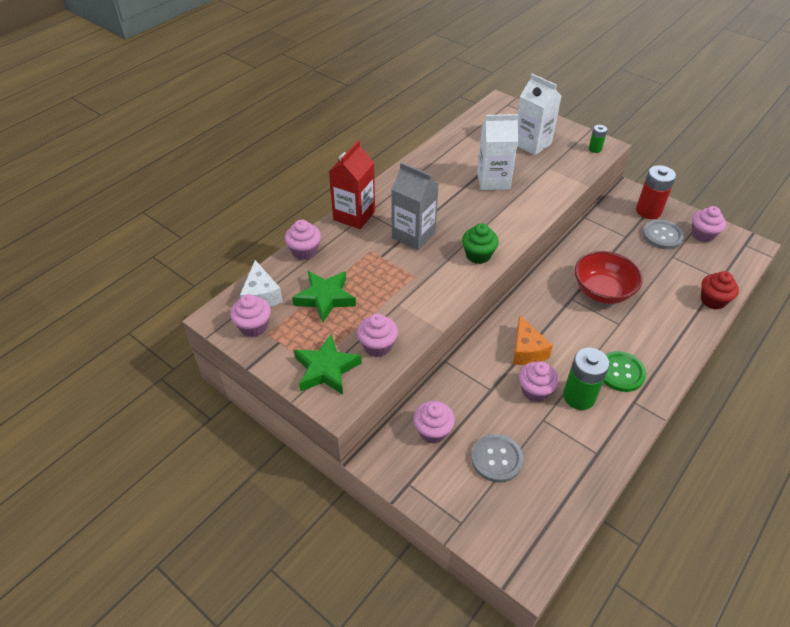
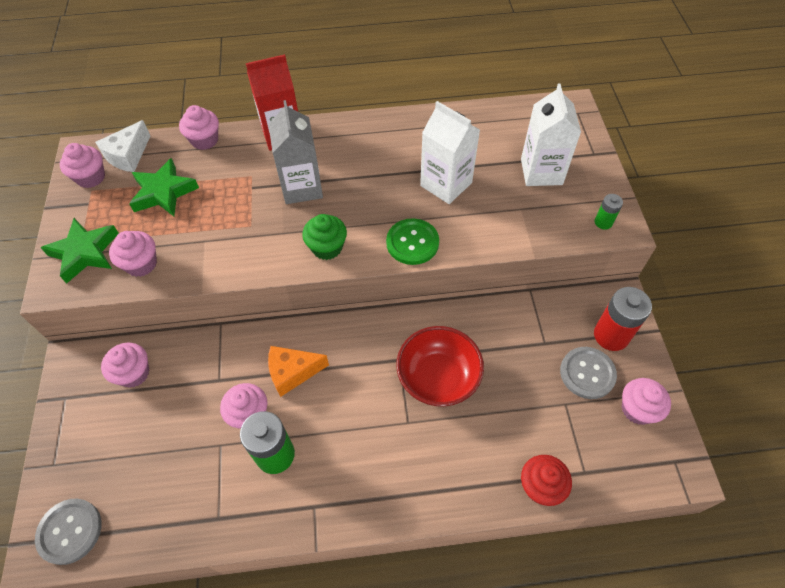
camera: 45 degrees right, 10 degrees up
(496, 459) = (143, 441): grey button -> grey button (70, 531)
(526, 350) = (293, 373): orange cheese -> orange cheese turned 45 degrees clockwise
(620, 372) = (342, 468): green button -> green button (412, 243)

